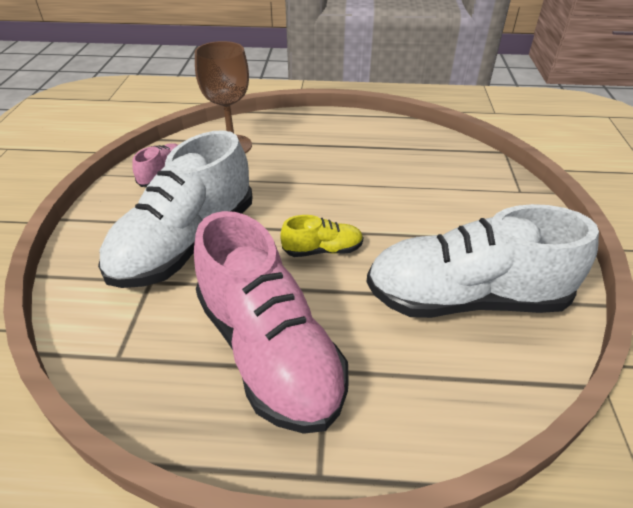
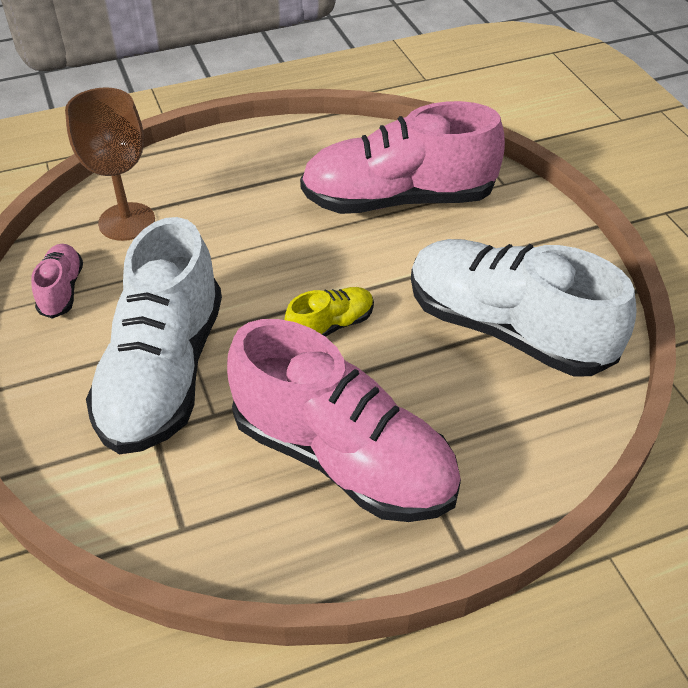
camera: 25 degrees left, 5 degrees up
(427, 180) = (398, 200): none -> pink shoe
(465, 298) = (507, 329): white shoe -> white shoe turned 60 degrees clockwise

